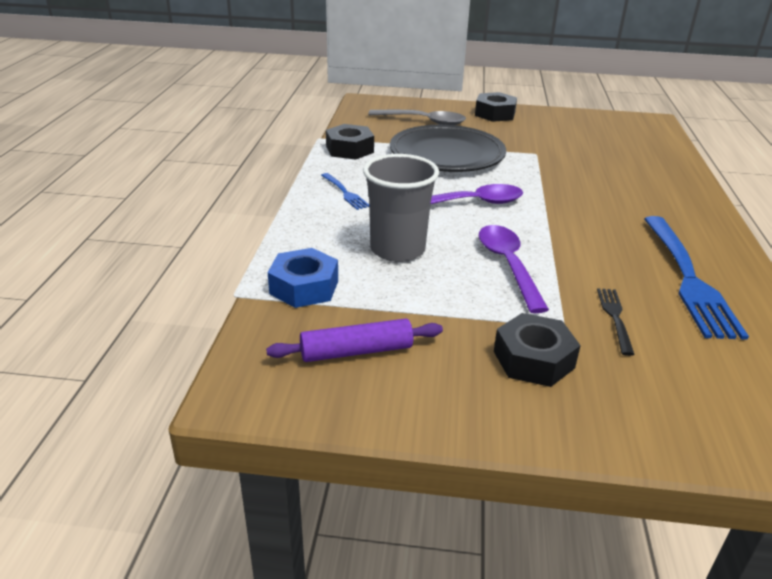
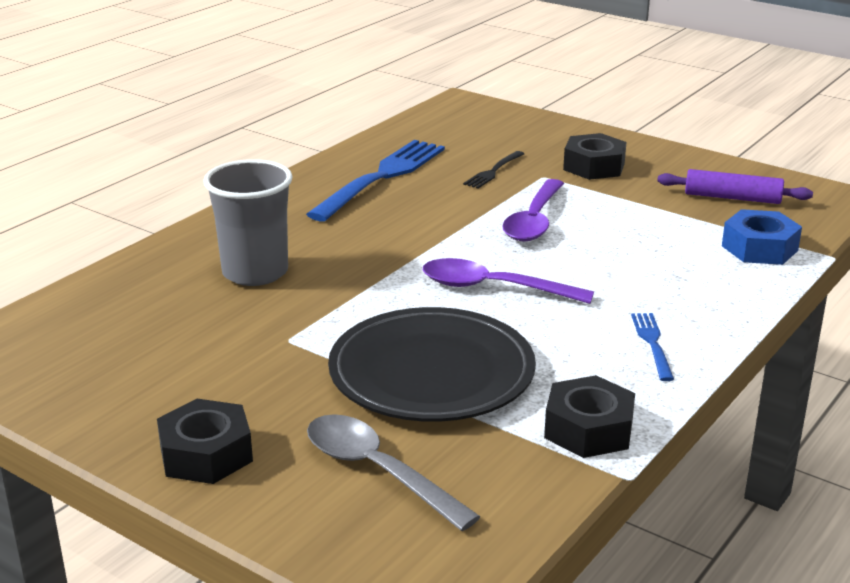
camera: 150 degrees left, 5 degrees down
(397, 249) = (636, 259): grey cup -> grey cup (255, 272)

